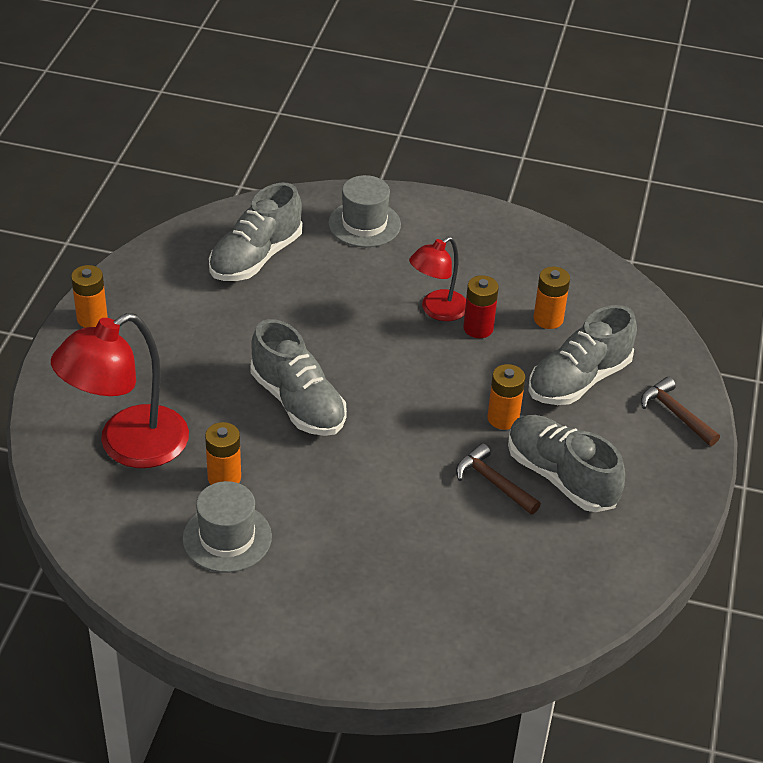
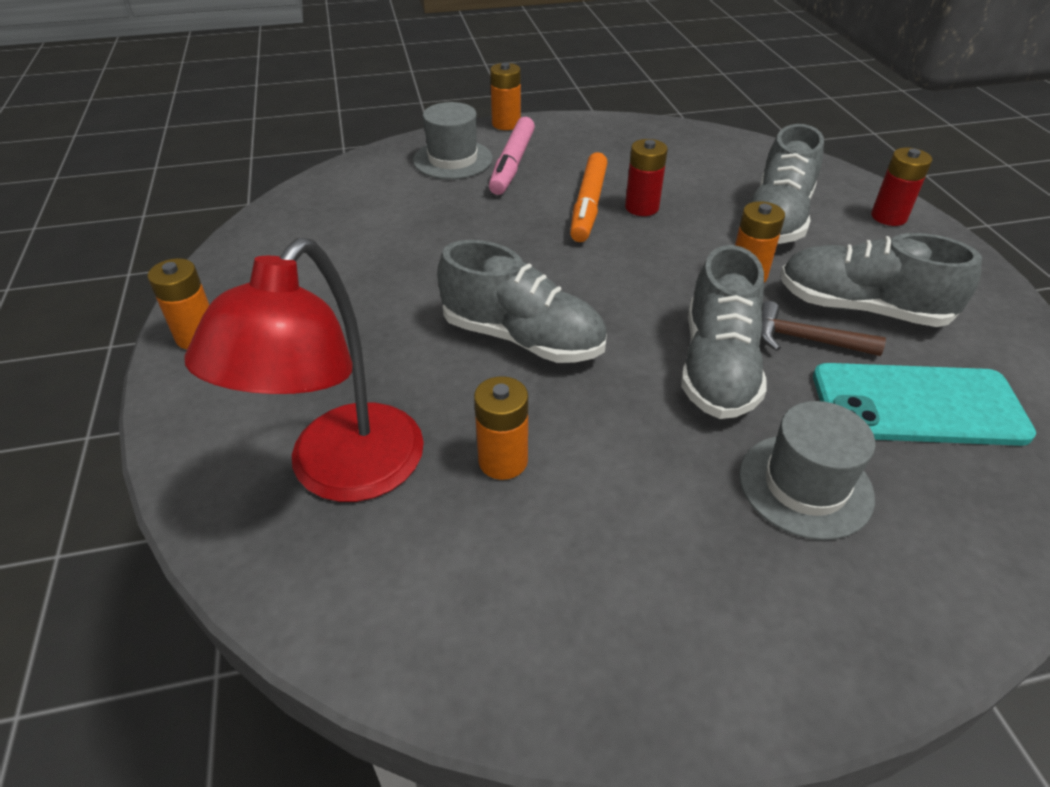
camera: 25 degrees left, 0 degrees up
(227, 538) = (569, 542): grey hat -> grey hat (805, 485)
(256, 257) = (361, 217): grey shoe -> grey shoe (717, 366)
(409, 246) = (512, 164): none -> pink marker
(437, 310) = (588, 205): red lamp -> orange marker
(520, 555) = (917, 405): none -> turquoise phone
(548, 319) = (696, 181): orange battery -> orange battery (506, 124)
(676, 414) = (888, 217): brown hammer -> red battery

